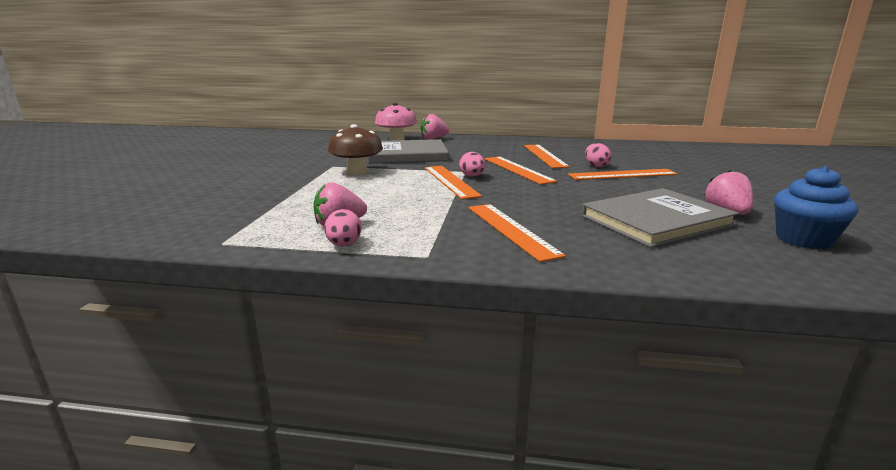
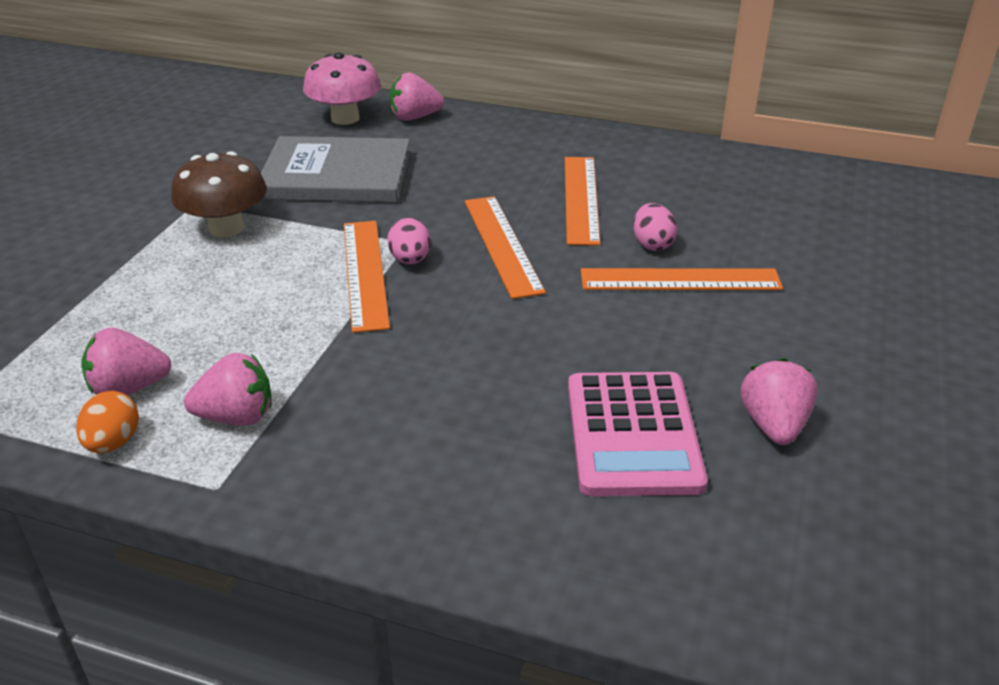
camera: 10 degrees right, 15 degrees up
(344, 245) = (113, 443): pink egg -> orange egg
(417, 230) = (237, 417): none -> pink strawberry
(511, 230) = (380, 432): orange ruler -> none
(656, 221) = (633, 434): grey book -> pink calculator
(803, 239) = (841, 519): blue cupcake -> none

